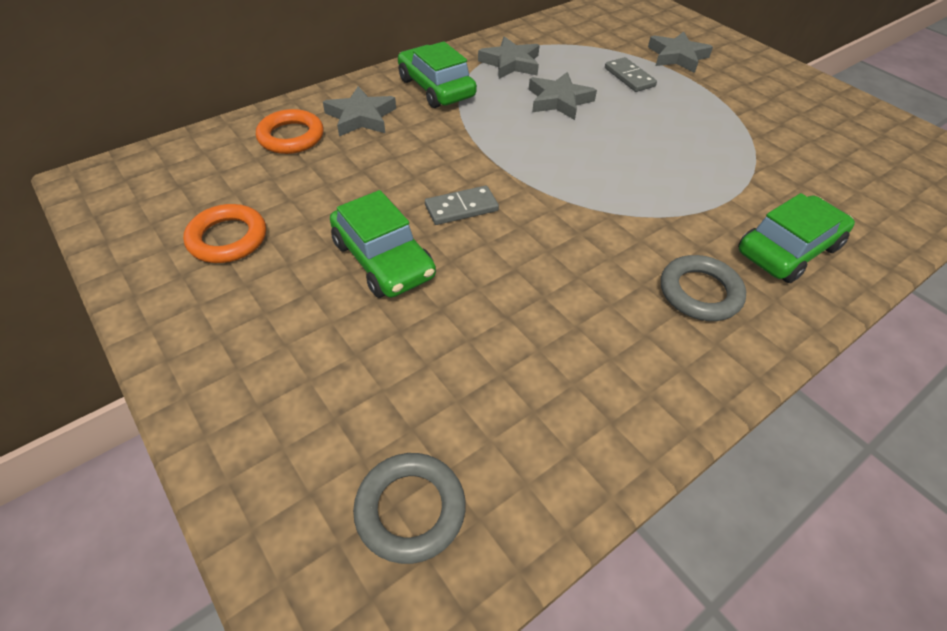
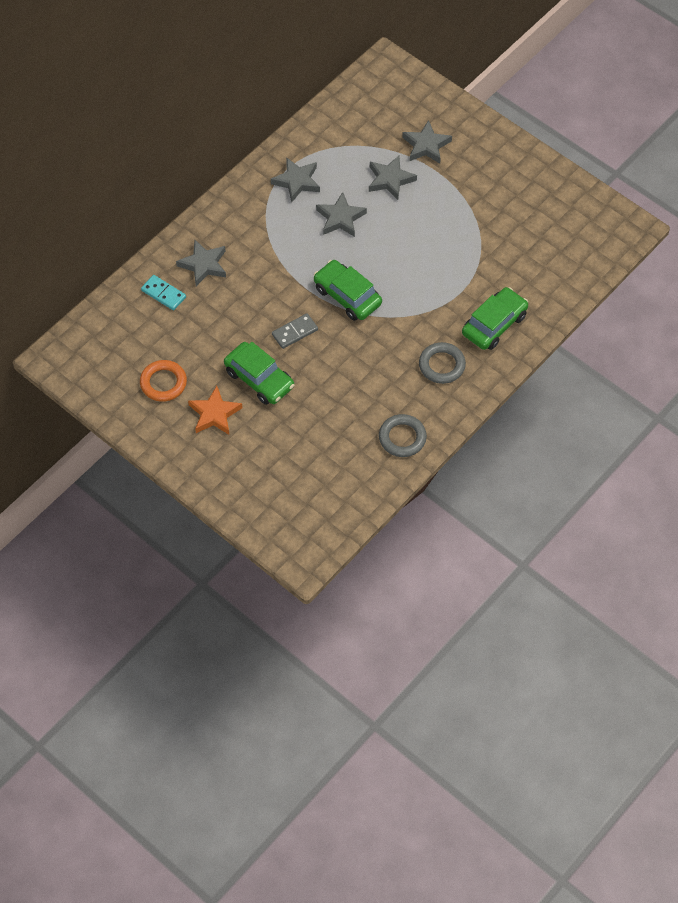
camera: 10 degrees left, 10 degrees up
(285, 297) = (214, 414): none -> orange star
(291, 137) = (163, 294): orange ring -> turquoise domino
(410, 510) = (314, 503): grey ring -> grey ring (402, 438)
(436, 88) = (247, 223): green car -> green car (347, 296)
(629, 77) = (390, 179): grey domino -> grey star

